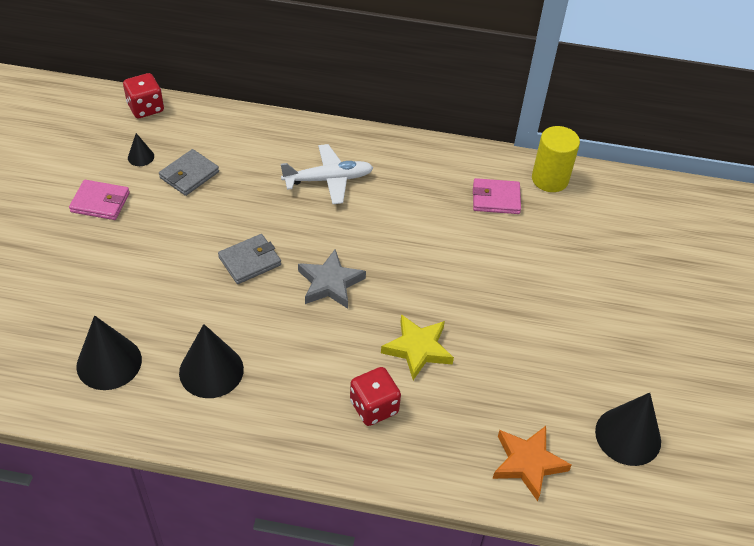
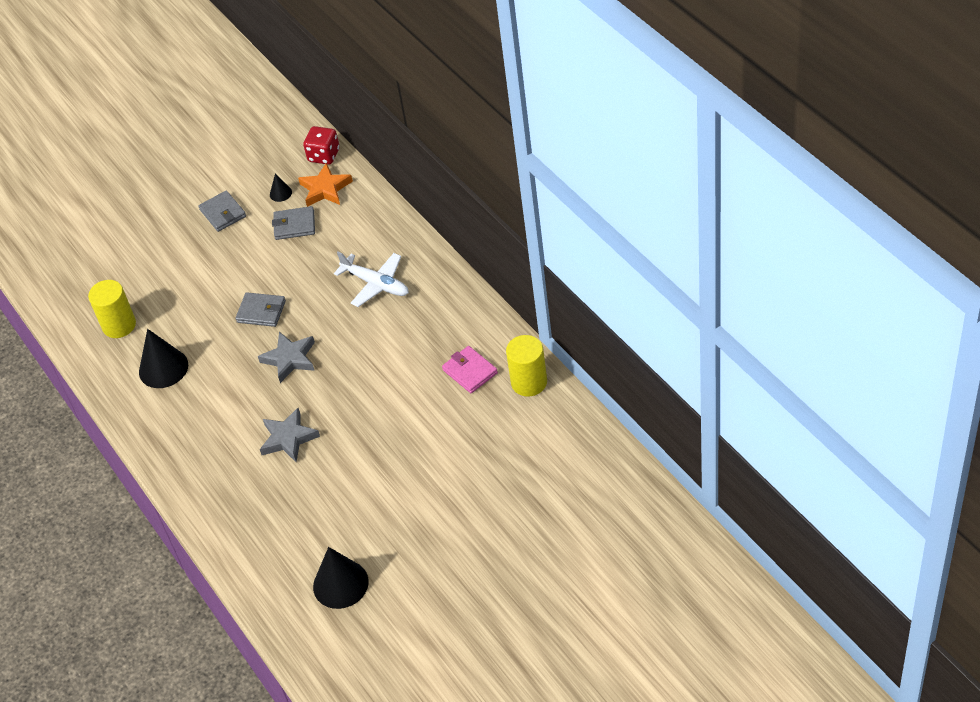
camera: 55 degrees right, 0 degrees up
(100, 202) = (223, 213): pink wallet -> grey wallet
(109, 362) = (119, 325): black cone -> yellow cylinder
(374, 407) = (221, 454): red dice -> none
(418, 349) = (288, 438): yellow star -> grey star
(527, 463) = (262, 552): orange star -> orange star (325, 189)

